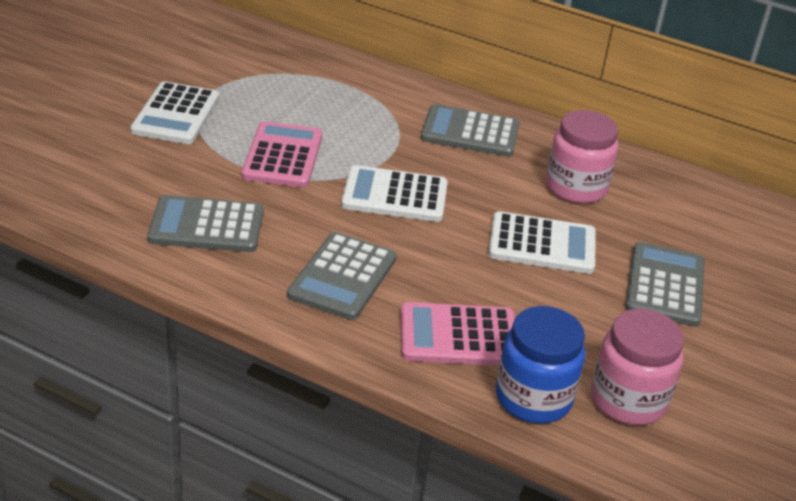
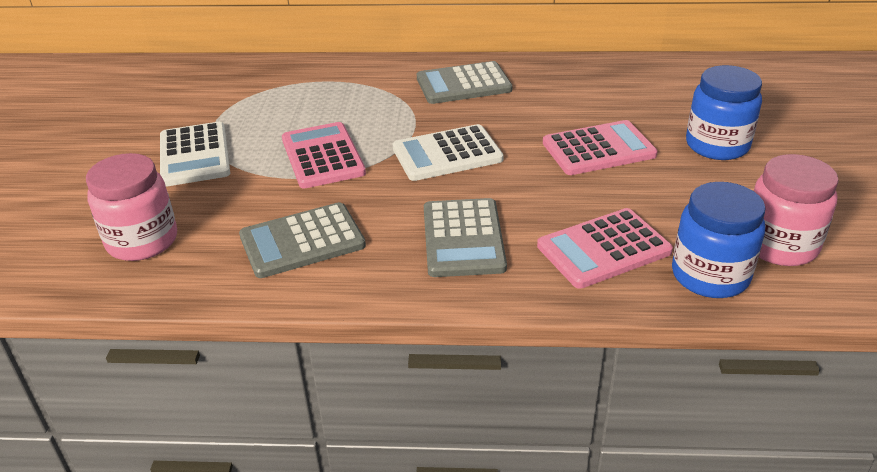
camera: 20 degrees left, 0 degrees up
(542, 244) = (598, 149): white calculator -> pink calculator
(576, 187) = (582, 97): pink jar -> pink jar (142, 241)
(665, 285) = (717, 145): grey calculator -> blue jar

